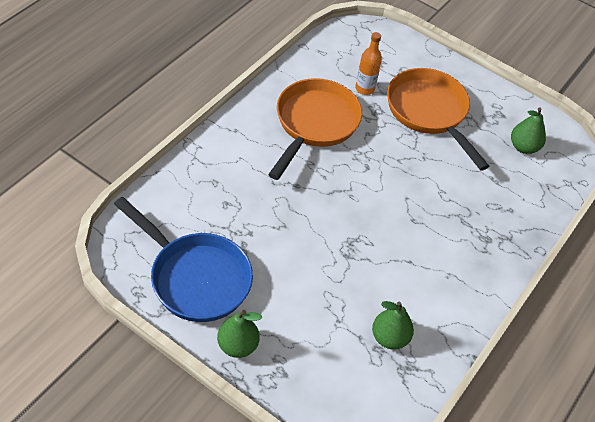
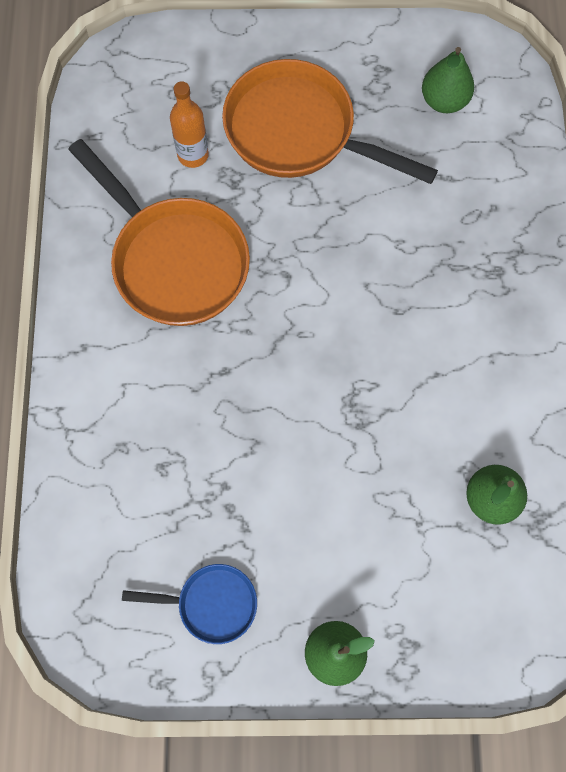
camera: 30 degrees left, 20 degrees up
(195, 277) = (211, 603): blue pan -> blue pan, size x0.51
(314, 124) = (174, 260): orange pan -> orange pan turned 150 degrees clockwise

